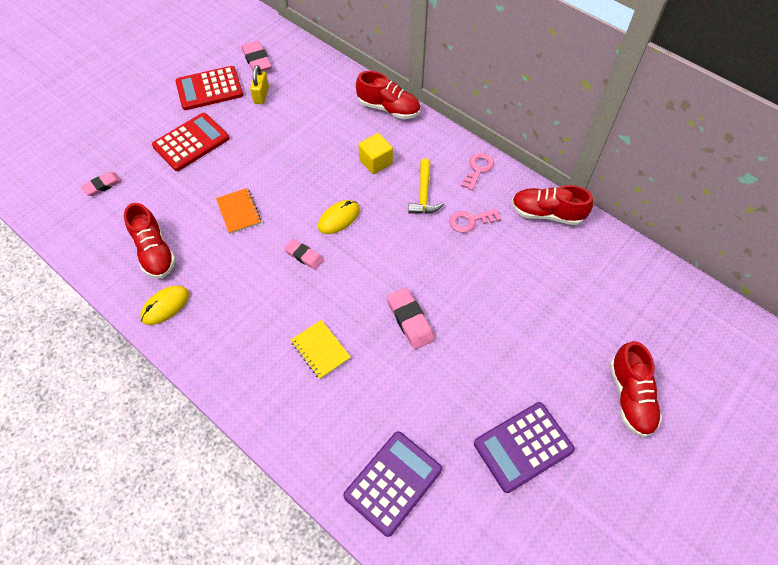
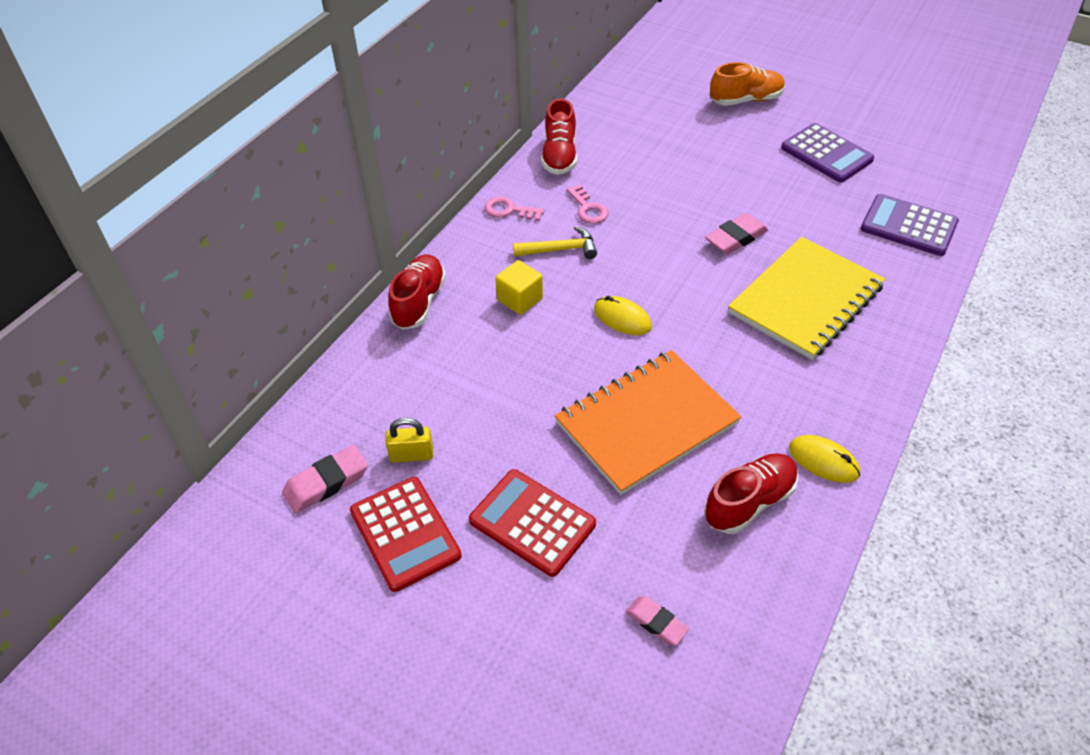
camera: 100 degrees left, 10 degrees down
(239, 211) = (646, 423): orange notebook -> orange notebook, size x2.26
(304, 256) = (690, 339): pink eraser -> none
(320, 350) = (805, 300): yellow notebook -> yellow notebook, size x2.26
(630, 396) = (746, 100): red shoe -> orange shoe

